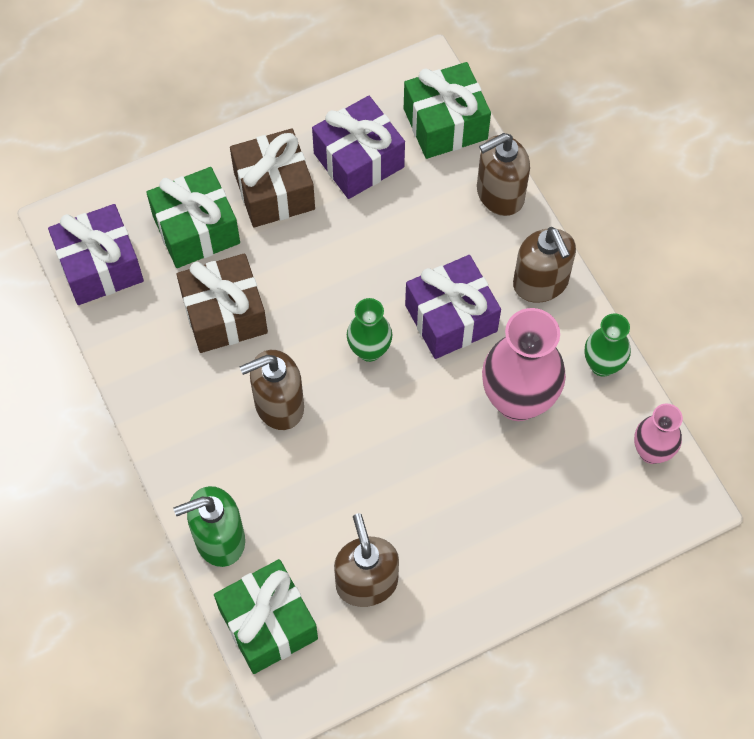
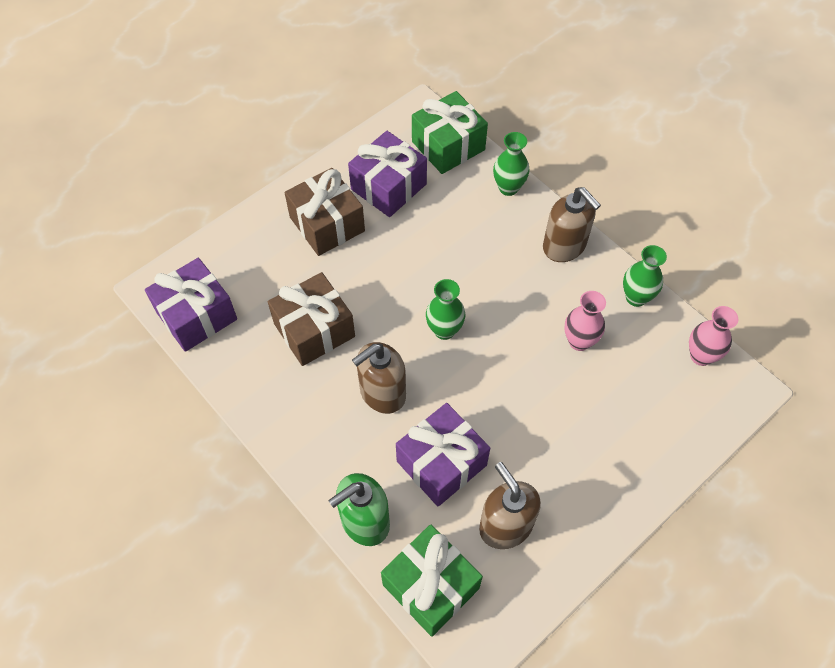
camera: 15 degrees left, 5 degrees down
(196, 230) = (271, 268): green gift -> none
(451, 318) = (502, 289): purple gift -> purple gift (441, 463)
(499, 194) = (508, 188): brown soap dispenser -> green vase
(518, 400) = (579, 341): pink vase -> pink vase, size x0.57

